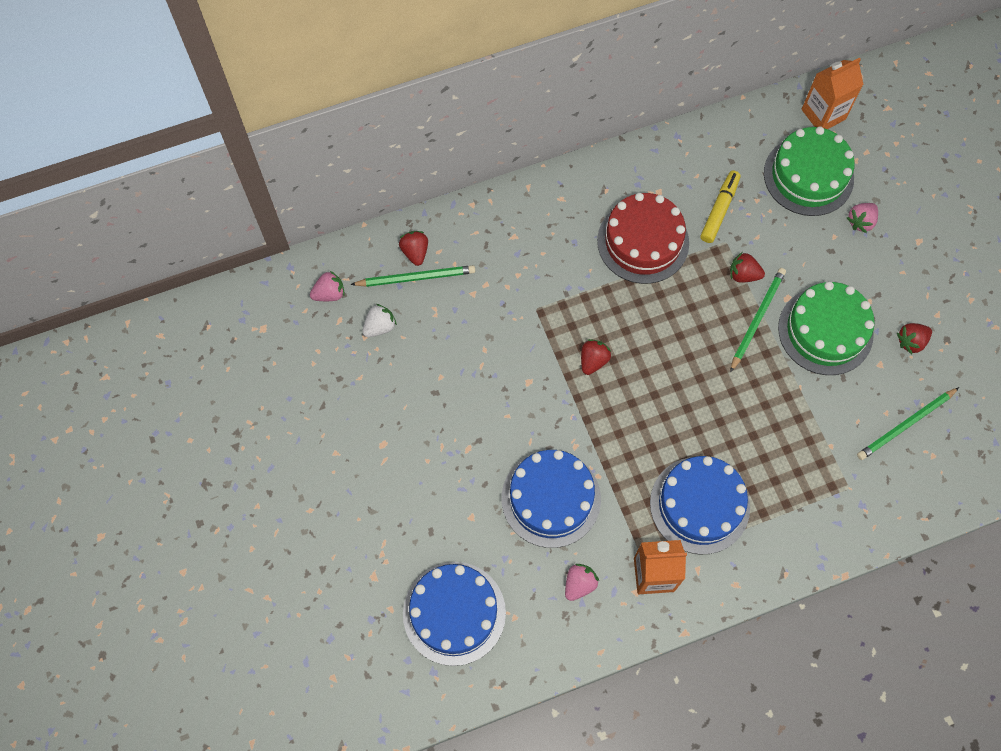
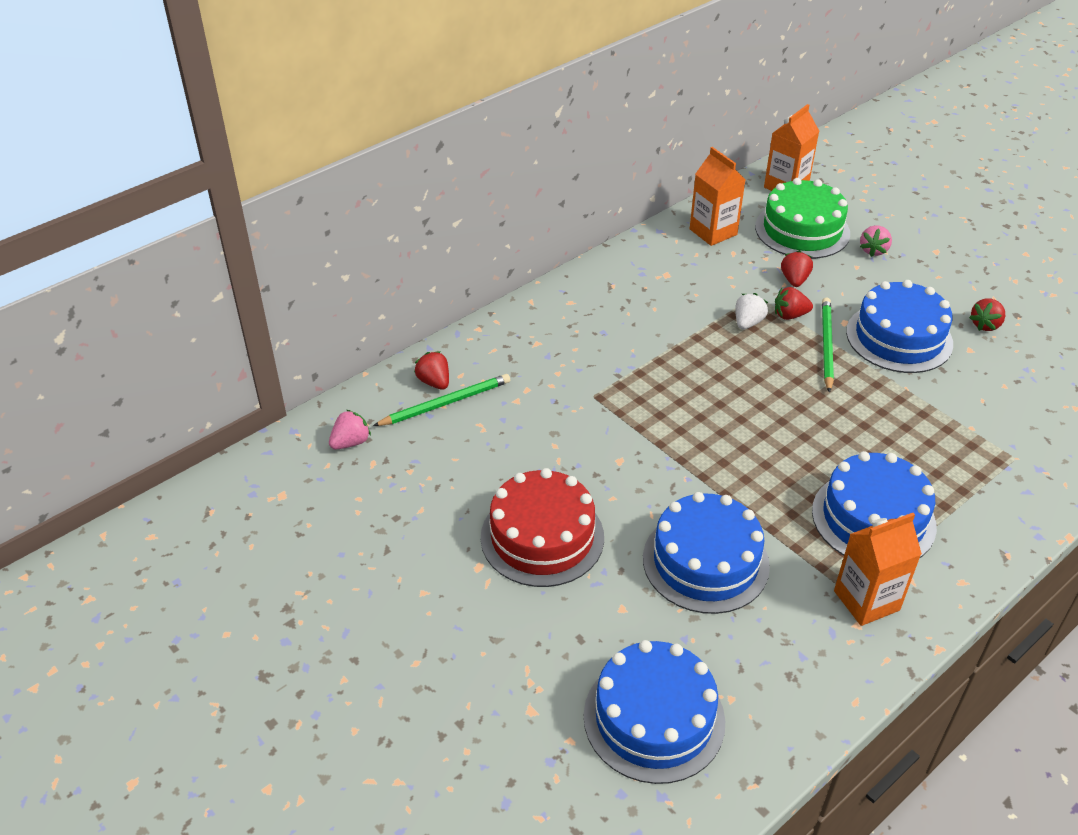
camera: 20 degrees left, 25 degrees down
(380, 327) = (423, 456): white strawberry -> white strawberry (748, 323)
(579, 584) = (788, 637): pink strawberry -> none
(593, 361) = (680, 423): red strawberry -> red strawberry (794, 280)
(643, 242) = (674, 315): red cake -> red cake (542, 537)
(719, 210) = (734, 274): yellow marker -> none
(725, 153) = (713, 232): none -> orange carton
(825, 331) = (899, 337): green cake -> blue cake
(905, 425) = (1030, 390): green pencil -> none

